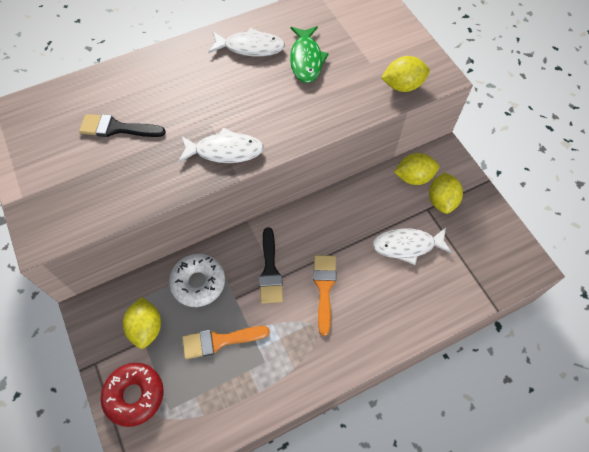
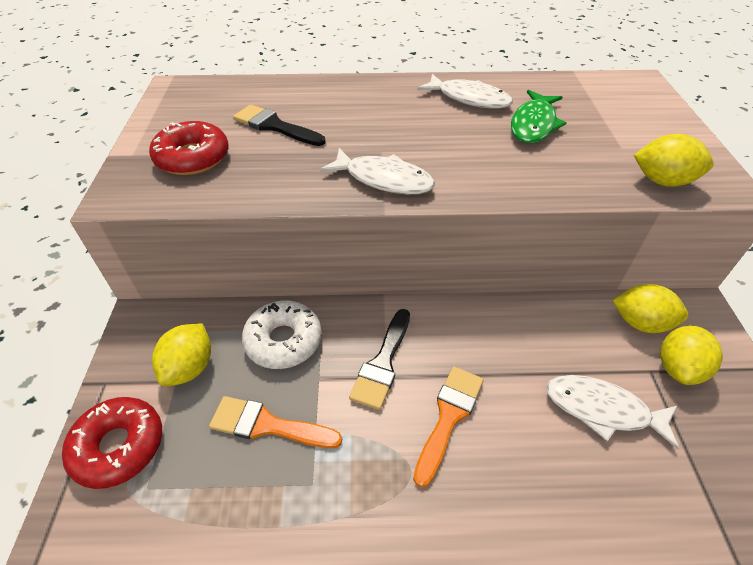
camera: 25 degrees right, 15 degrees down
(73, 183) = (192, 158): none -> red donut

